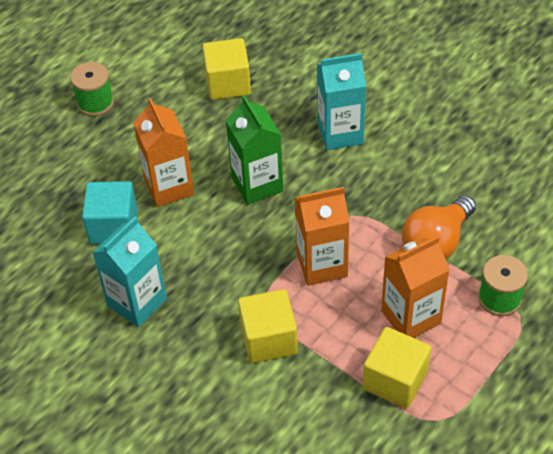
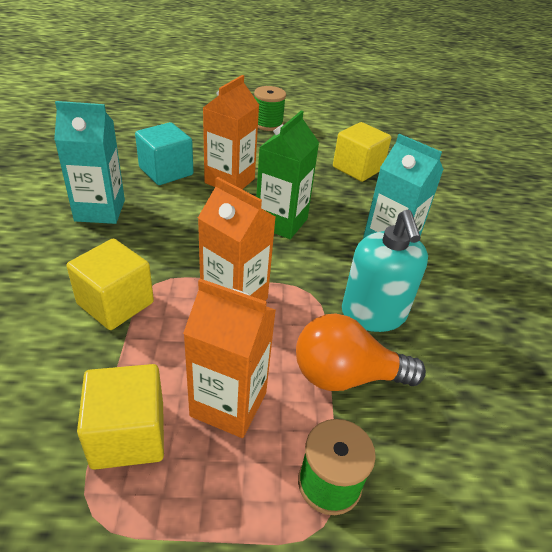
camera: 45 degrees right, 10 degrees down
(398, 192) = (373, 314): none -> turquoise soap dispenser

